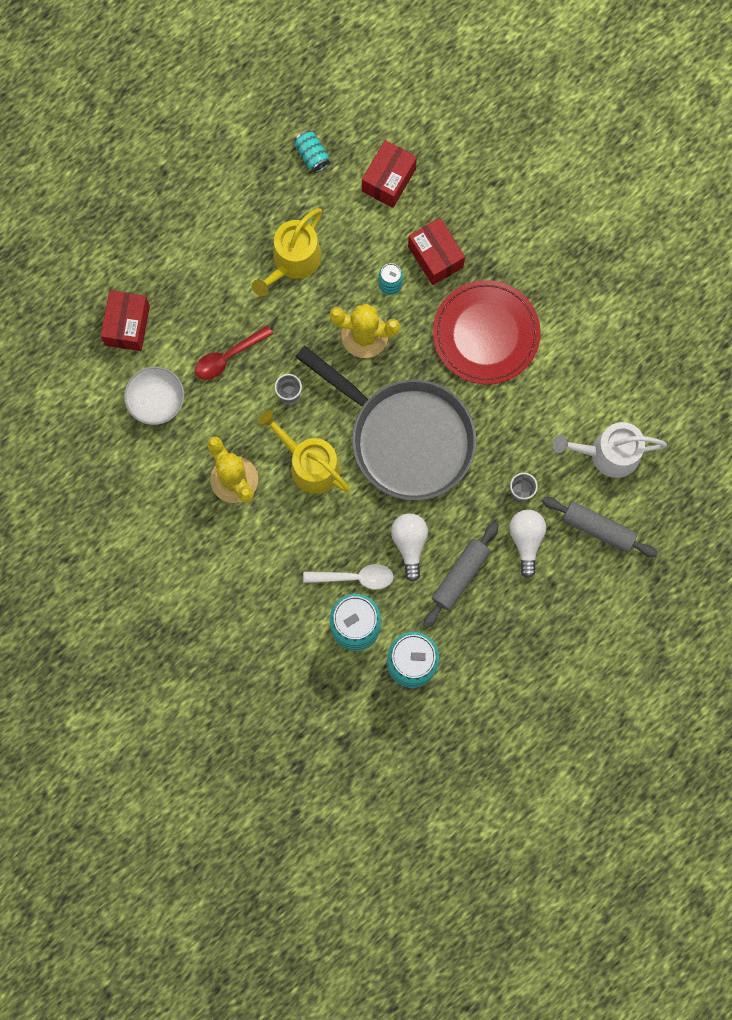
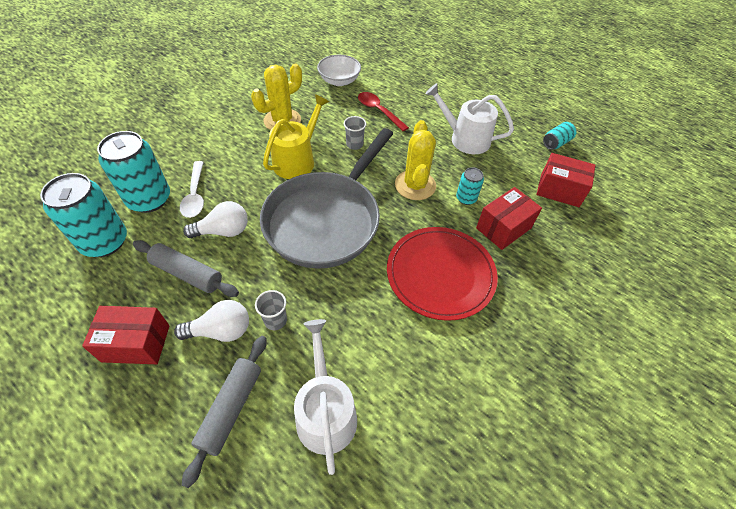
camera: 80 degrees right, 25 degrees down
(127, 325) = (391, 65): red box -> red box (136, 343)
(293, 261) = (465, 139): yellow watering can -> white watering can

